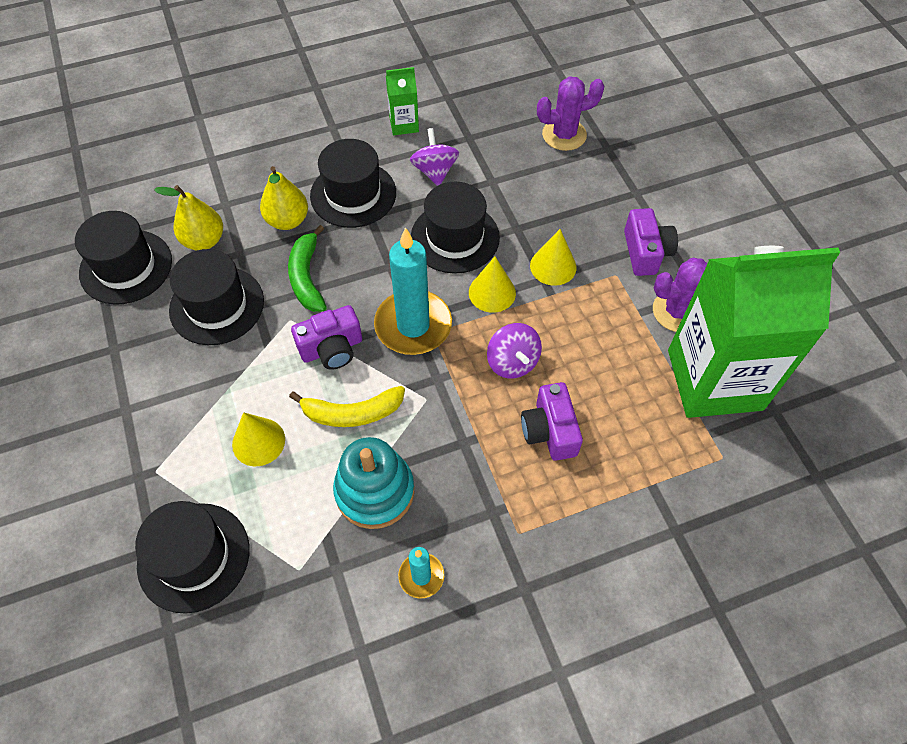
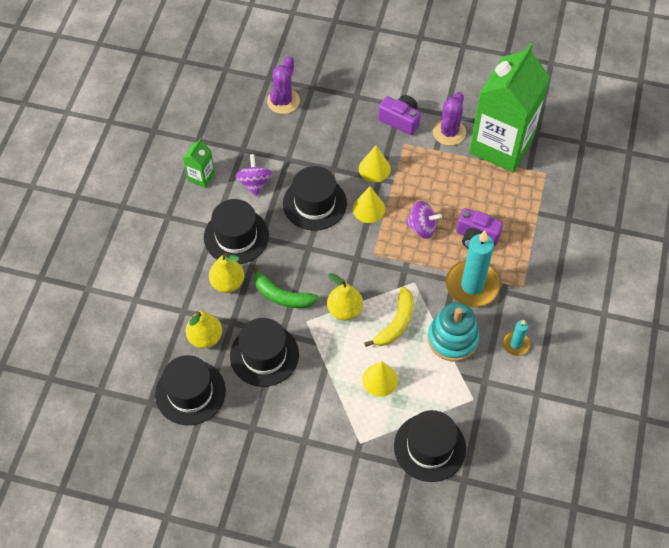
camera: 55 degrees left, 0 degrees up
(332, 348) = (344, 310): purple camera -> yellow pear
(413, 325) = (360, 260): turquoise candle -> turquoise candle (472, 285)
(435, 171) = (255, 183): purple spinning top -> purple spinning top turned 60 degrees clockwise

